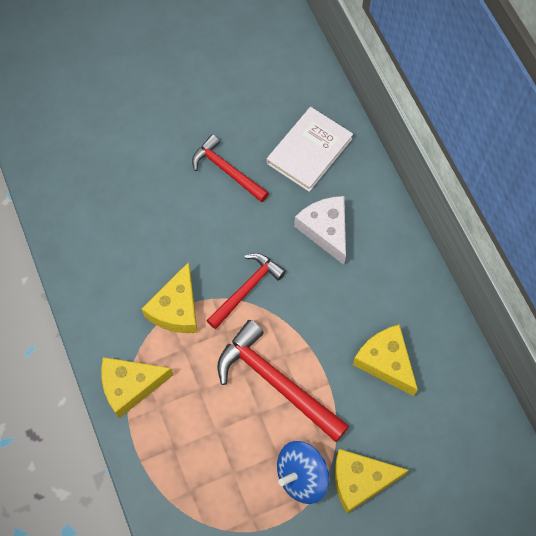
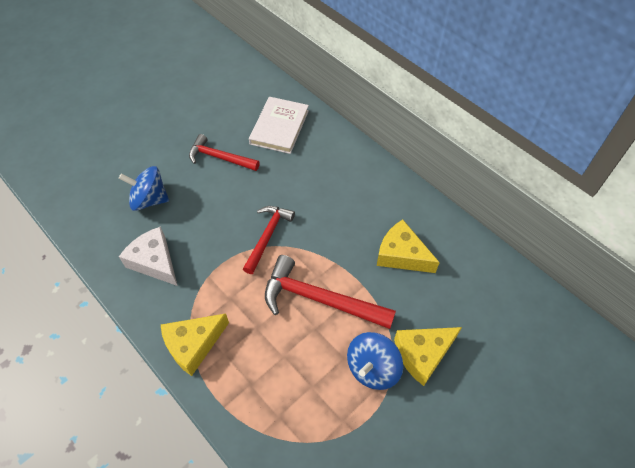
camera: 20 degrees left, 10 degrees down
(133, 200) = (149, 200): none -> blue spinning top
(176, 309) = (213, 269): yellow cheese -> none
(325, 230) = (314, 176): white cheese -> white cheese (154, 261)

